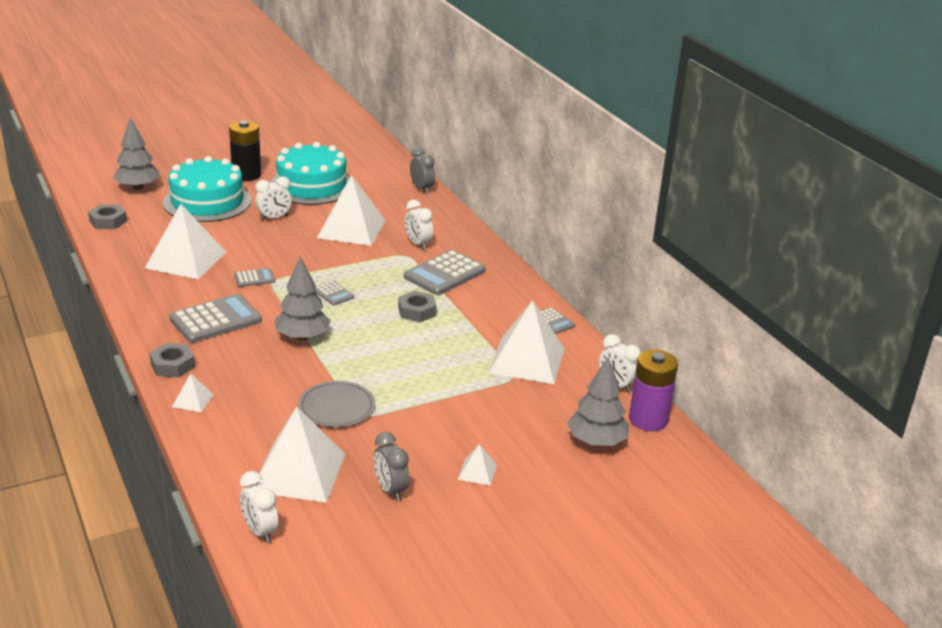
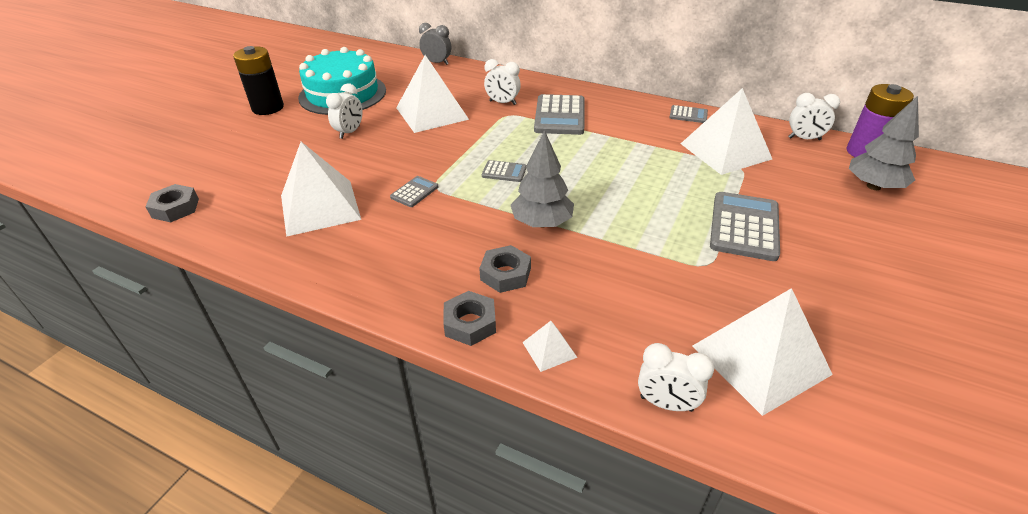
camera: 35 degrees left, 10 degrees up
(138, 187) = (165, 161): grey tree -> none
(207, 202) = (262, 145): turquoise cake -> none
(215, 320) = (439, 250): grey calculator -> grey calculator (744, 226)
(260, 531) = (846, 456): white clock -> white clock (666, 403)
(337, 407) = (676, 271): grey plate -> none
(390, 490) = (848, 322): grey clock -> none
(417, 311) = (590, 153): grey nut -> grey nut (505, 274)
(477, 472) = (863, 260): white pyramid -> none

